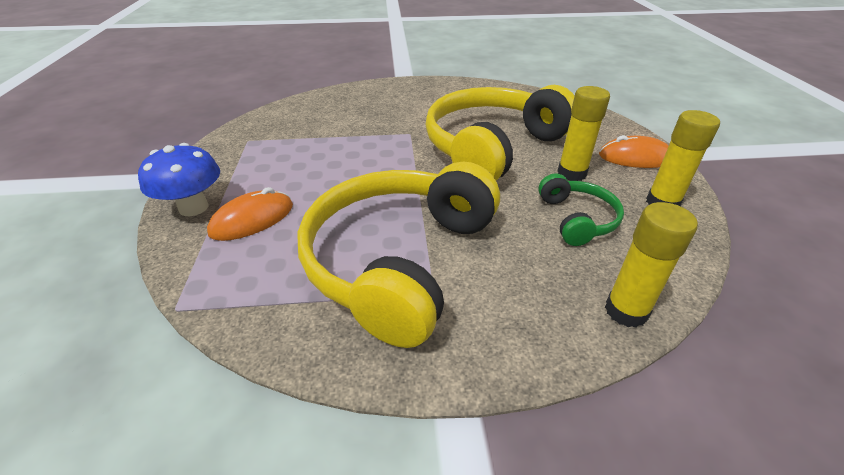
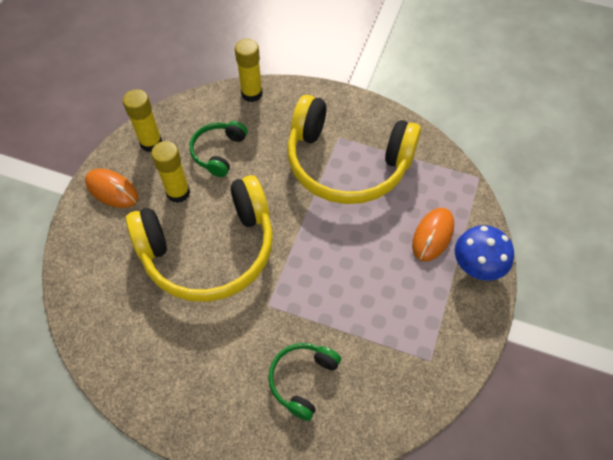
camera: 155 degrees left, 20 degrees up
(252, 219) = (432, 235): orange mouse -> orange mouse turned 45 degrees counterclockwise
(355, 111) = (302, 380): none -> green headphones
(399, 260) = (346, 163): yellow headphones -> yellow headphones turned 60 degrees clockwise

